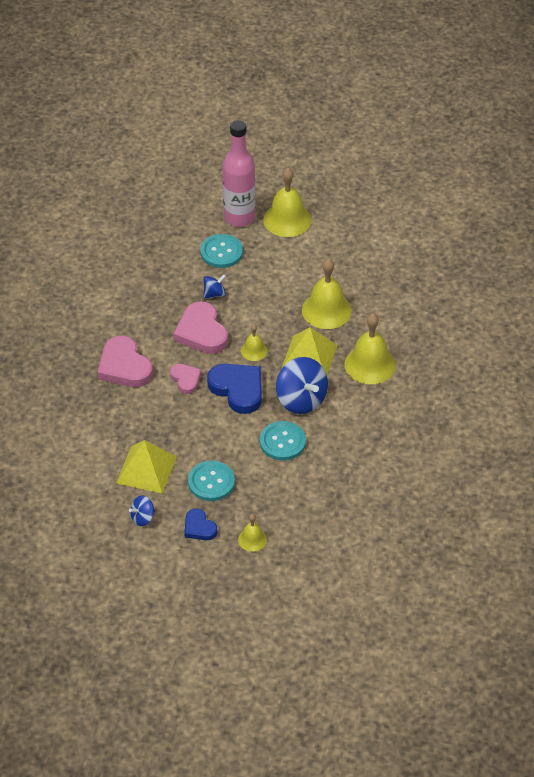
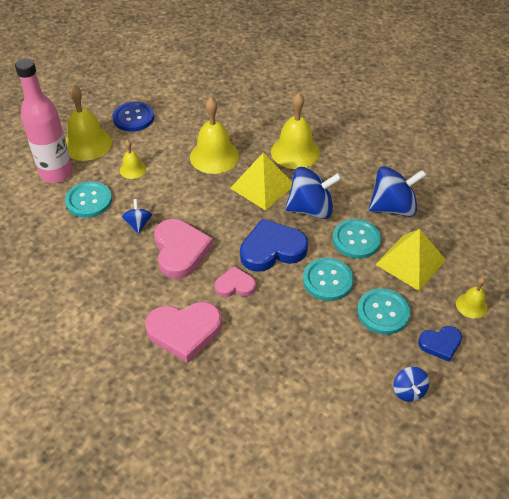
camera: 65 degrees left, 0 degrees up
(146, 469) = (341, 363): yellow pyramid -> yellow pyramid (410, 262)
(201, 332) = (180, 251): pink heart -> pink heart turned 105 degrees counterclockwise
(225, 436) = (327, 280): none -> turquoise button
(254, 350) = (230, 221): yellow bell -> yellow bell (132, 169)
(339, 457) = (393, 207): none -> blue spinning top
(341, 234) = (133, 118): none -> blue button

